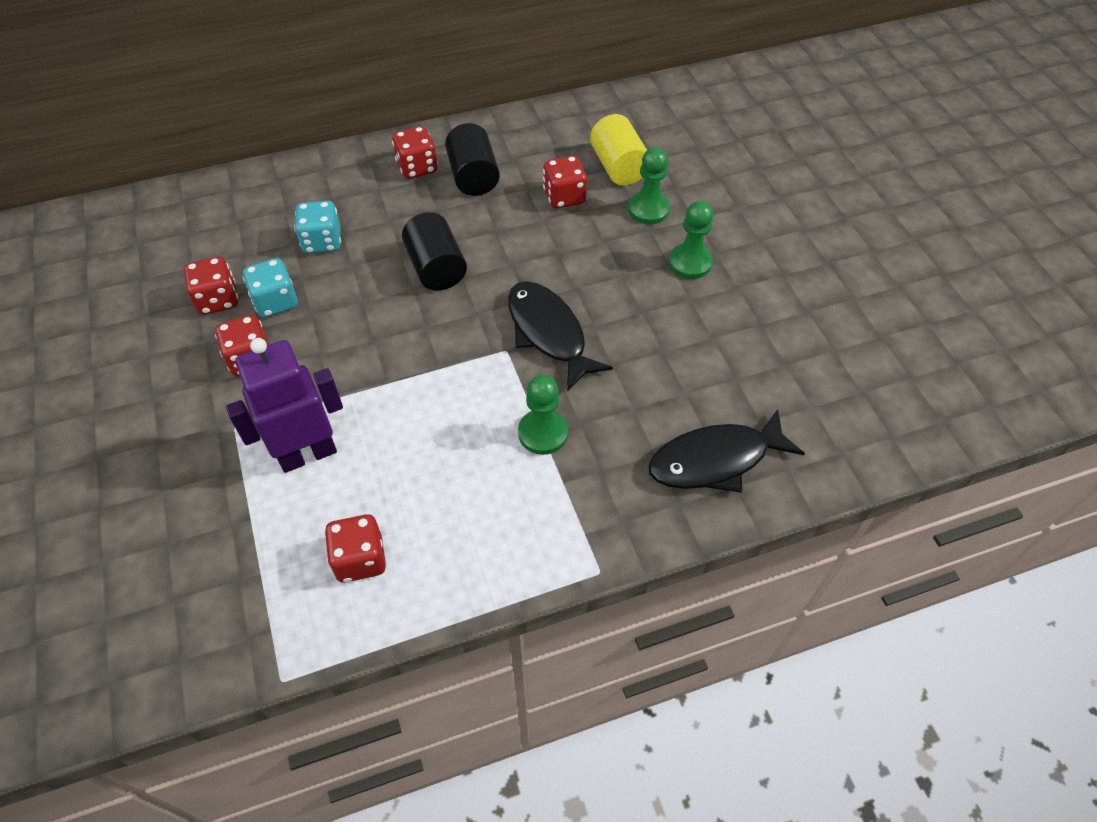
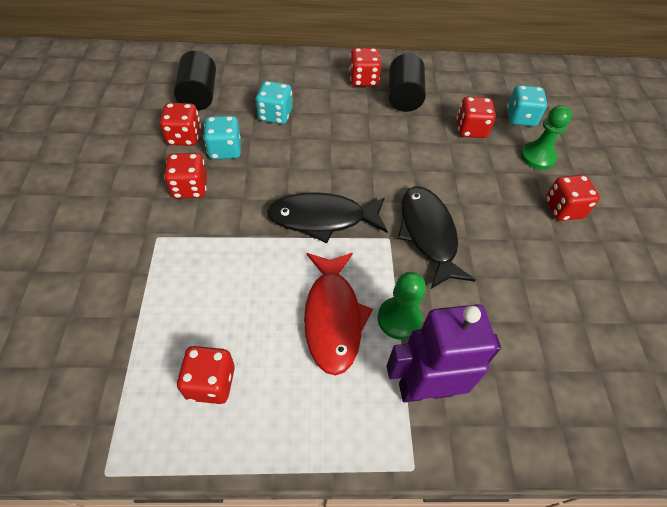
camera: 15 degrees right, 0 degrees up
(307, 454) = (203, 276): purple robot -> purple robot (425, 388)
(436, 268) = (354, 157): black cylinder -> black cylinder (199, 95)
(470, 453) = (333, 317): none -> red fish
(618, 167) = (520, 118): yellow cylinder -> turquoise dice
(690, 263) = (563, 209): green pawn -> red dice
(715, 460) = (548, 394): black fish -> black fish (322, 219)

